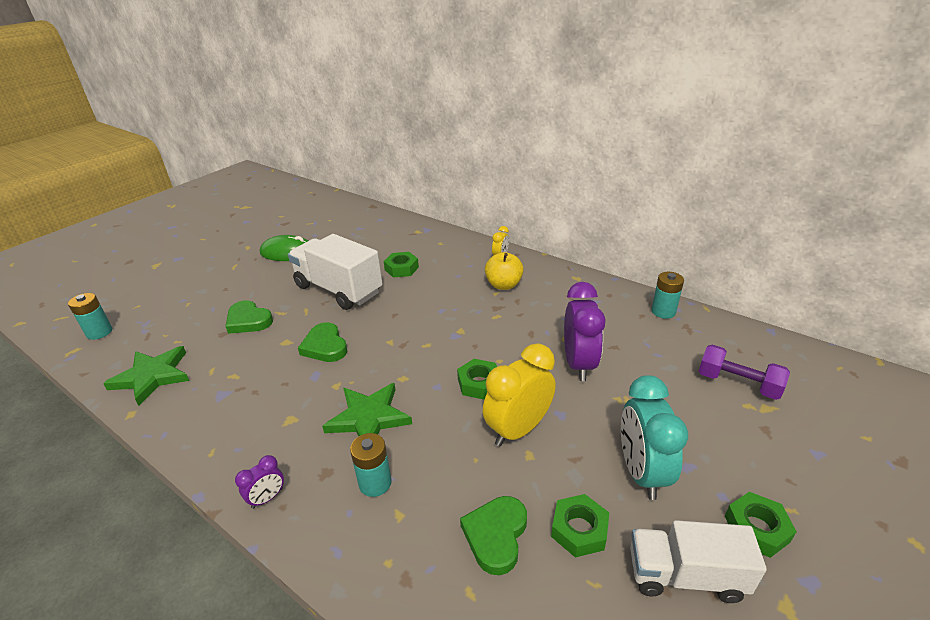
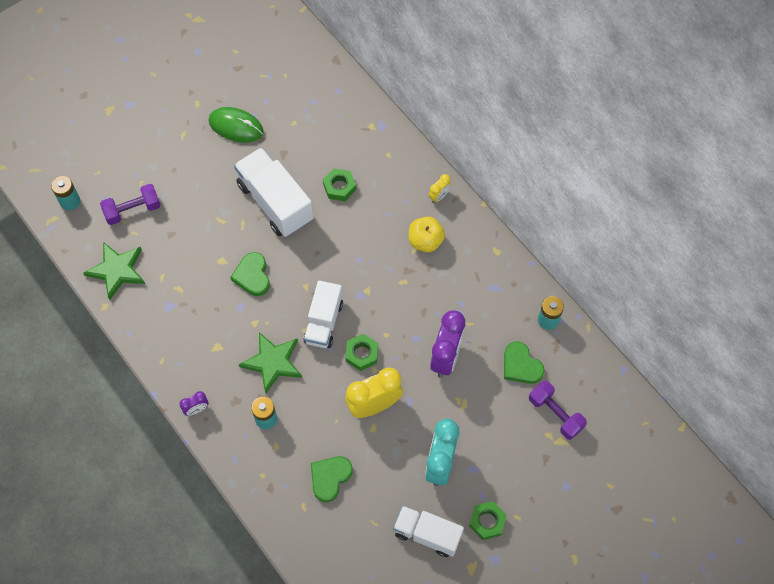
camera: 15 degrees right, 30 degrees up
(176, 324) = (133, 210): none -> purple dumbbell
(248, 321) = (193, 223): green heart -> green heart (521, 365)
(421, 366) = (324, 322): none -> white truck
(579, 530) = (381, 489): green nut -> none

